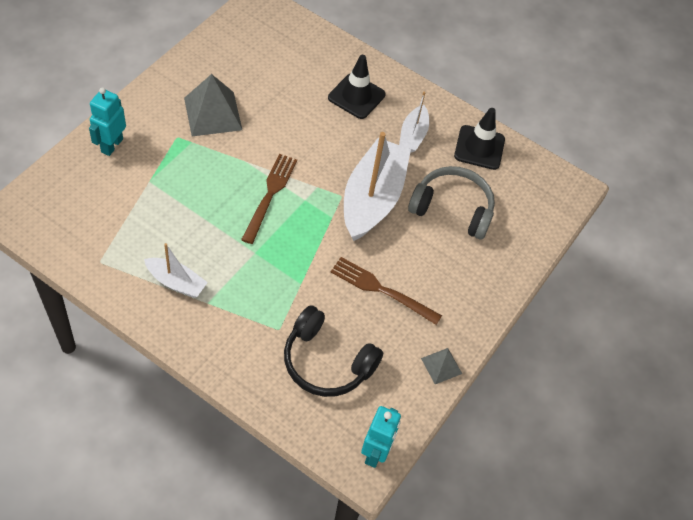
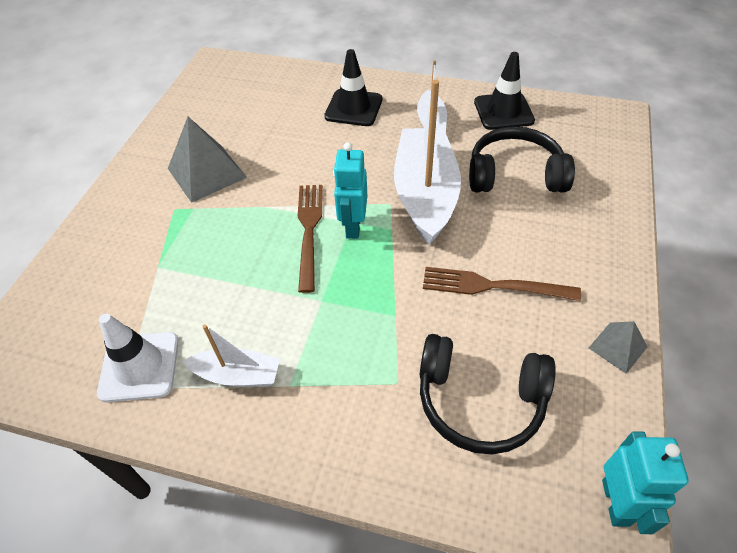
camera: 10 degrees left, 5 degrees down
(112, 145) = (97, 244): turquoise robot -> turquoise robot (353, 226)
(114, 251) = (139, 366): none -> white traffic cone
(452, 209) = (514, 174): grey headphones -> black headphones

